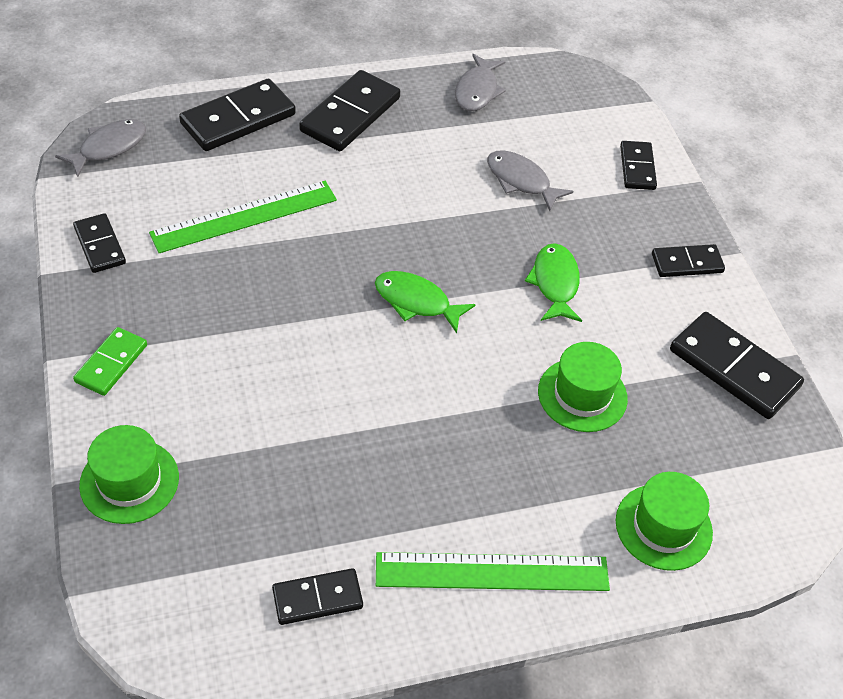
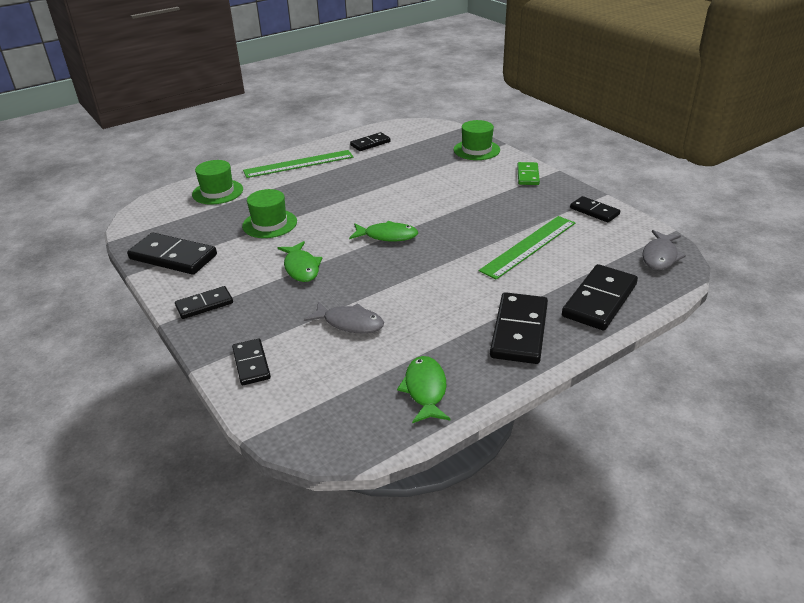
camera: 165 degrees right, 15 degrees down
(477, 91) = (425, 390): grey fish -> green fish

